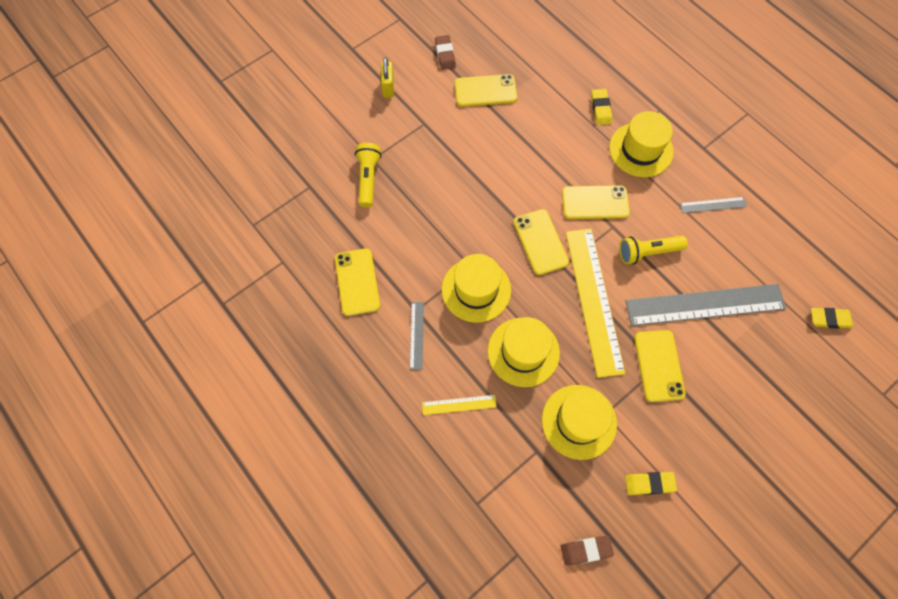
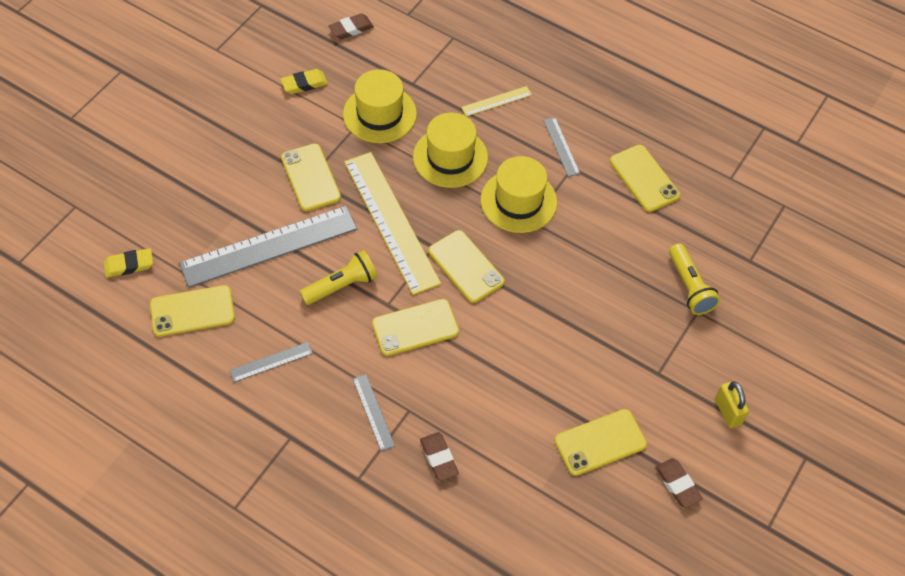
camera: 160 degrees right, 10 degrees down
(600, 109) = (439, 458): yellow eraser -> brown eraser
(641, 150) = (373, 412): yellow hat -> grey ruler
(774, 262) = (192, 311): none -> yellow phone

